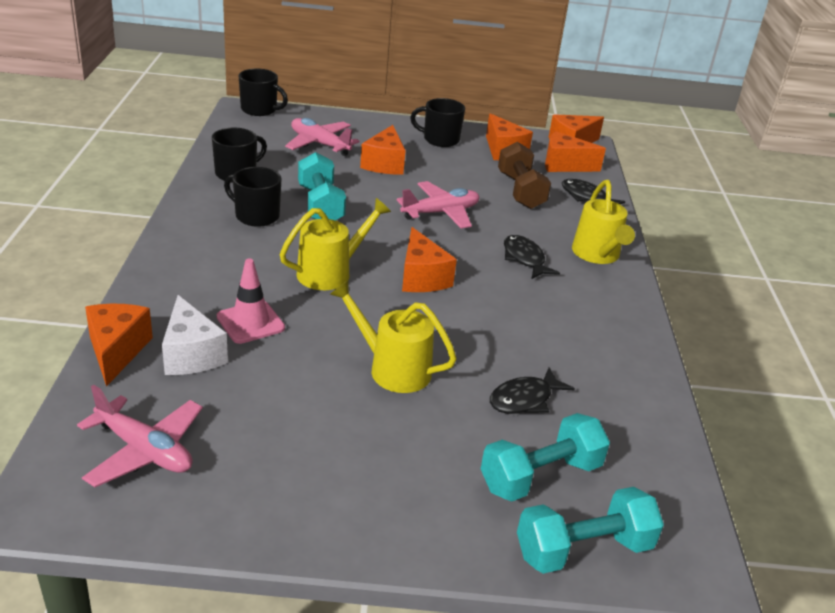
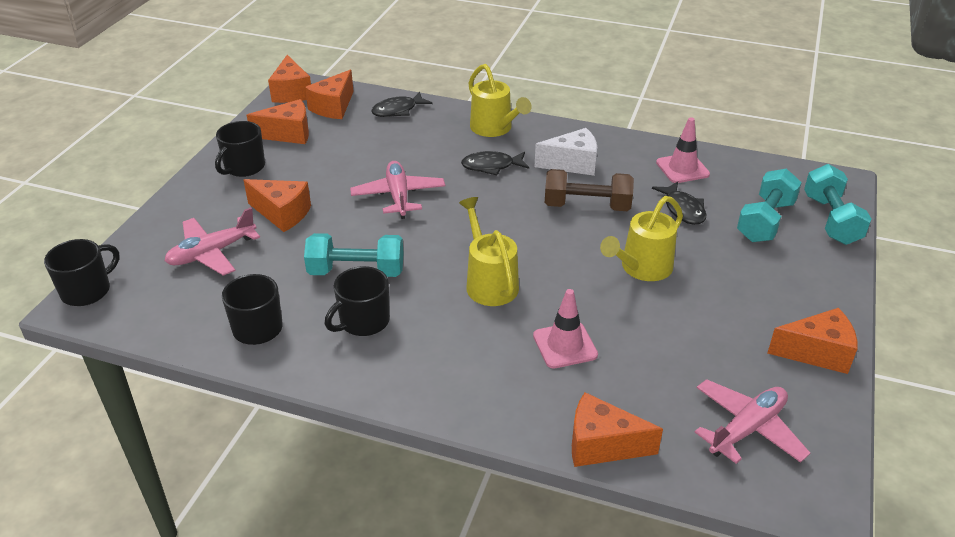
camera: 70 degrees left, 5 degrees up
(191, 354) = (612, 390): white cheese -> white cheese (572, 164)
(421, 277) = (509, 228): orange cheese -> orange cheese (817, 353)
(520, 191) = (373, 142): brown dumbbell -> brown dumbbell (587, 206)
(540, 476) = (765, 221): turquoise dumbbell -> turquoise dumbbell turned 45 degrees clockwise
(597, 255) = (494, 129): yellow watering can -> yellow watering can turned 45 degrees clockwise
(616, 398) = (682, 168): none -> pink traffic cone

